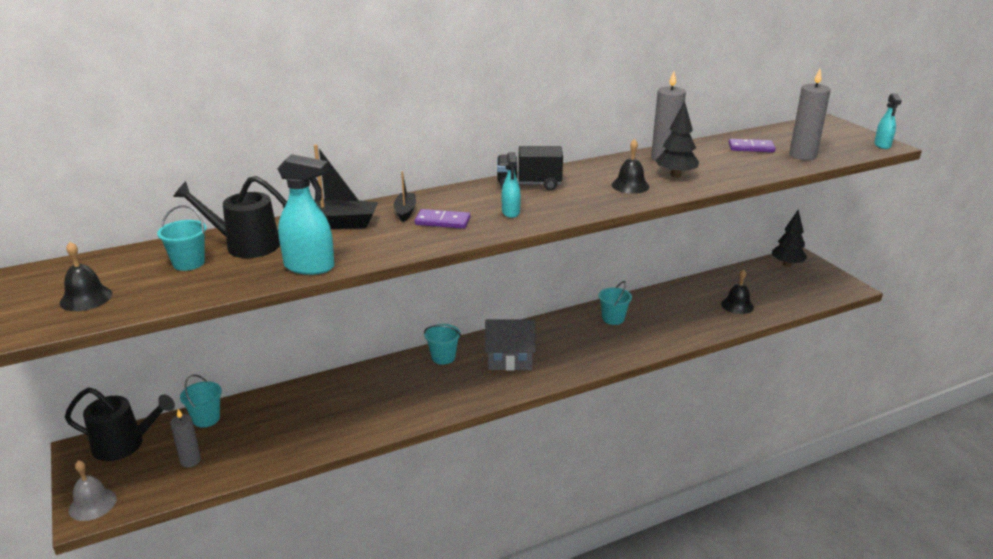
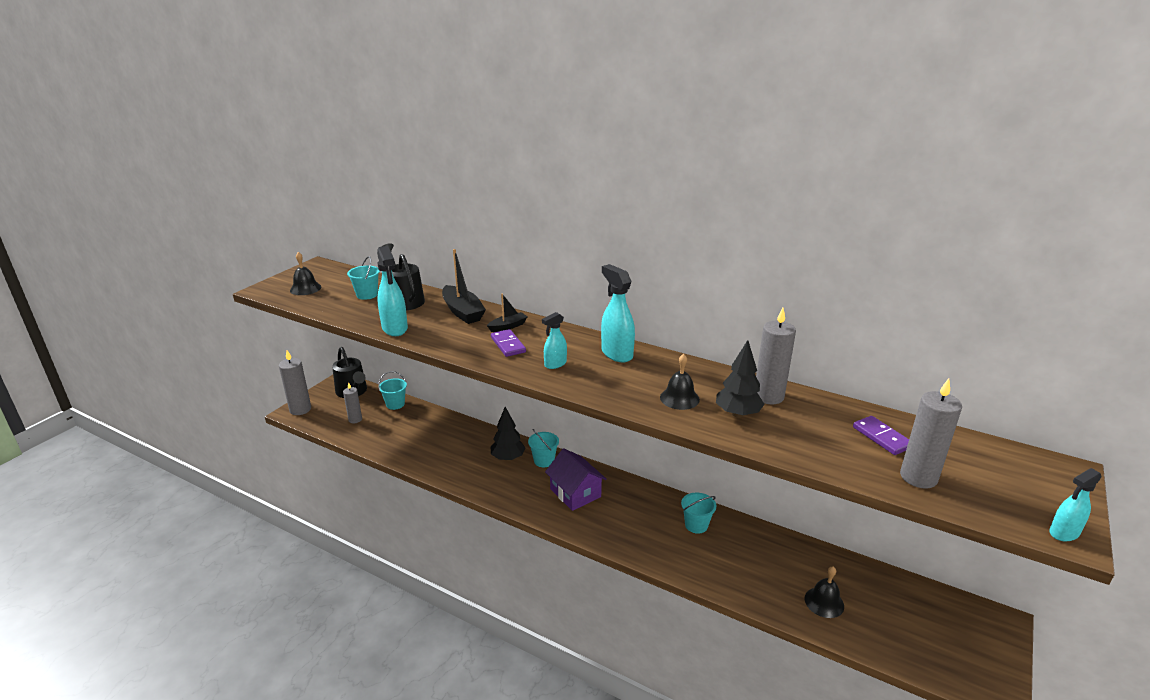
camera: 55 degrees right, 0 degrees up
(92, 504) = (300, 409): grey bell -> grey candle
(509, 358) = (575, 493): grey house -> purple house
(529, 184) = (616, 353): black truck -> turquoise spray bottle
(787, 264) = (967, 615): black tree -> black tree (508, 458)

